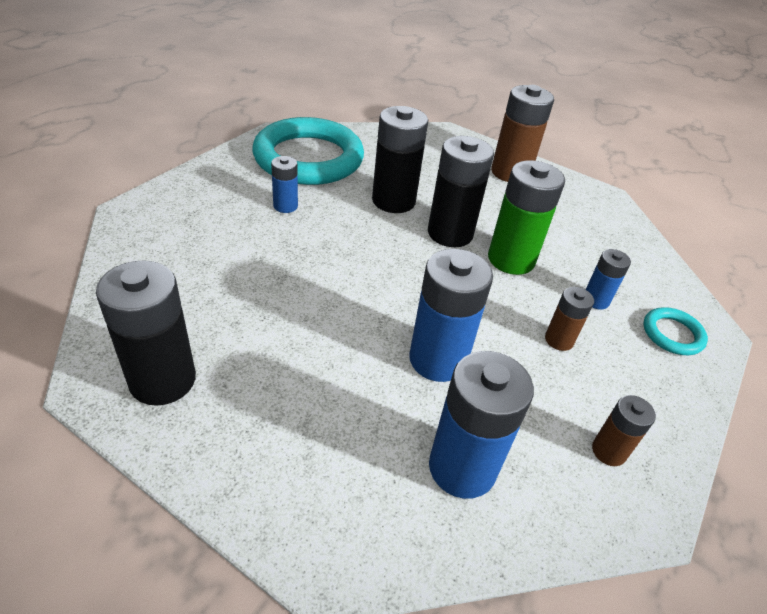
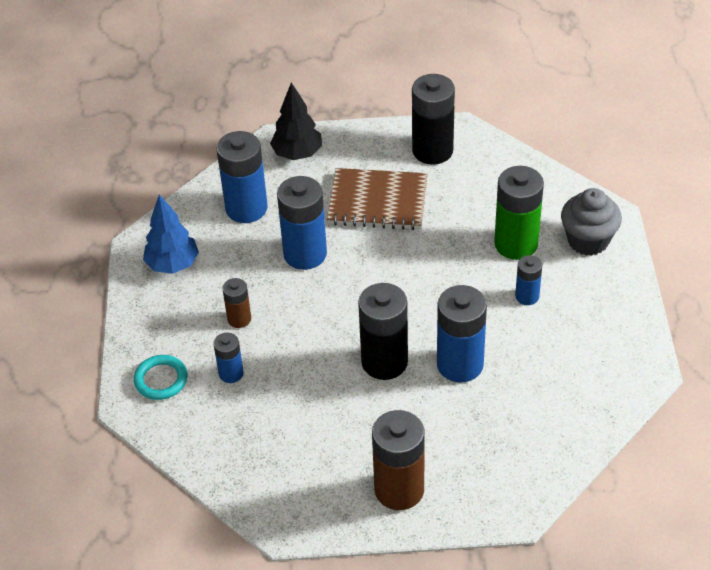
camera: 150 degrees right, 5 degrees up
(179, 208) = (588, 240): none -> grey cupcake
(300, 362) = (377, 202): none -> brown notebook
(308, 158) = (581, 361): turquoise ring -> none
(320, 508) = (297, 154): none -> black tree
(393, 201) = (460, 364): black battery -> blue battery
(511, 259) = (318, 369): green battery -> green battery (516, 244)
(608, 451) = (173, 265): brown battery -> blue tree

